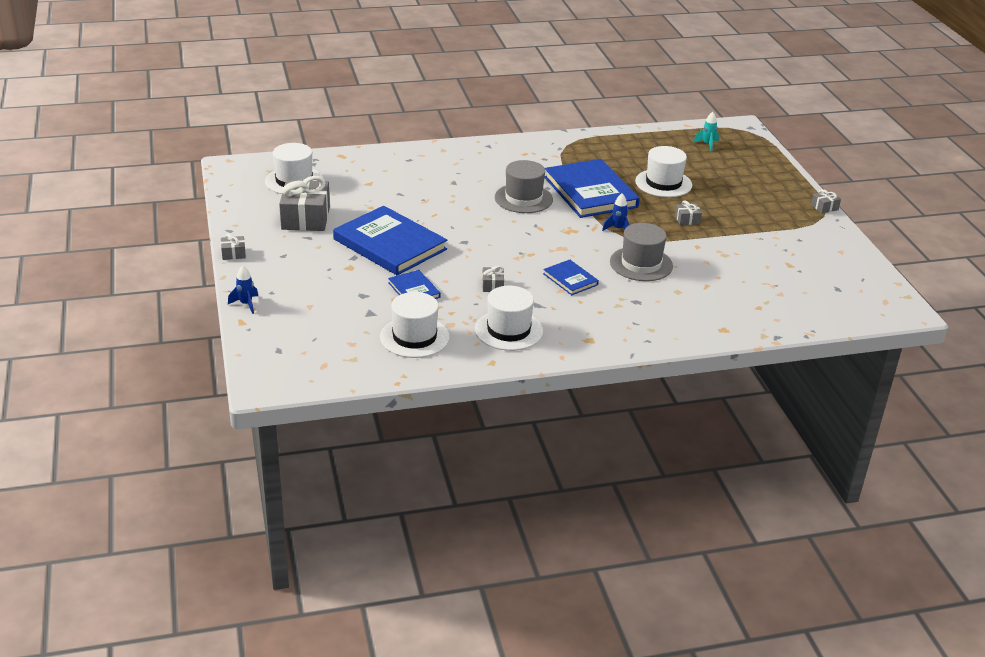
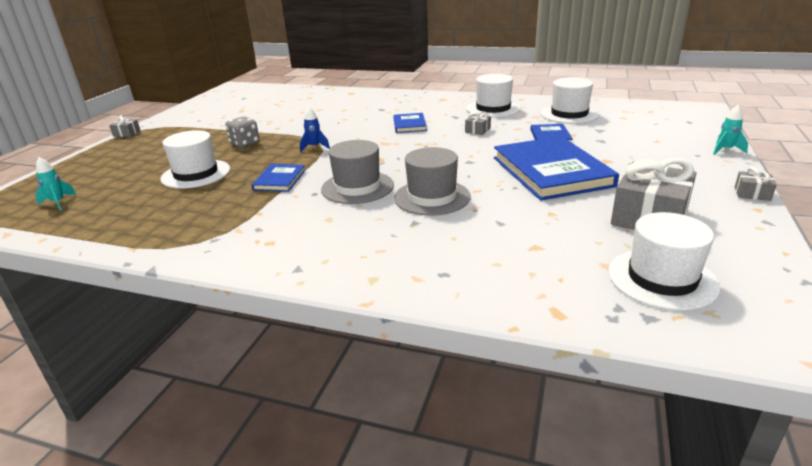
camera: 145 degrees left, 5 degrees down
(246, 304) = (725, 150): blue rocket -> turquoise rocket
(590, 192) = (280, 180): blue book -> blue book, size x0.48
(641, 264) = (340, 125): grey hat -> grey hat (432, 197)
(687, 219) = (245, 143): grey gift -> grey dice

